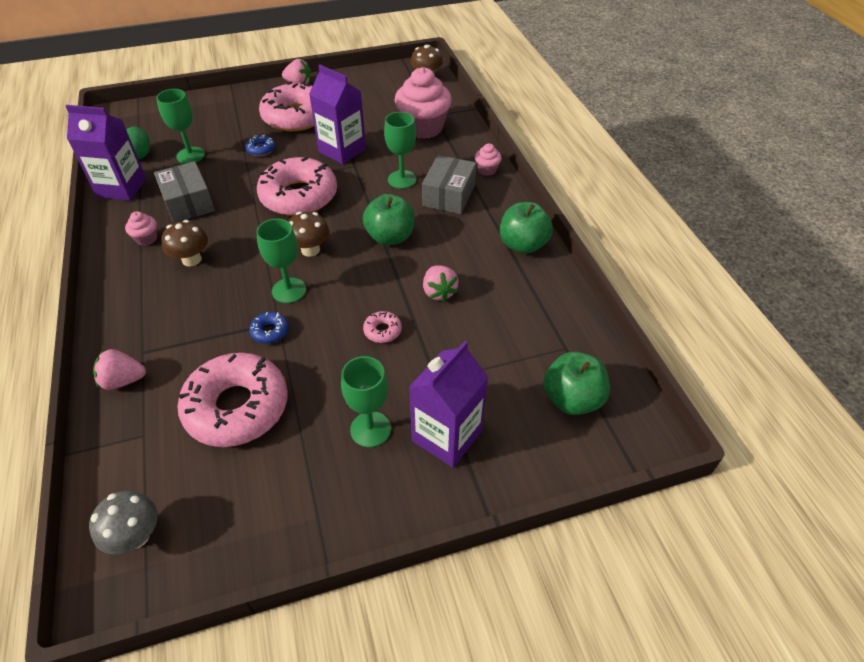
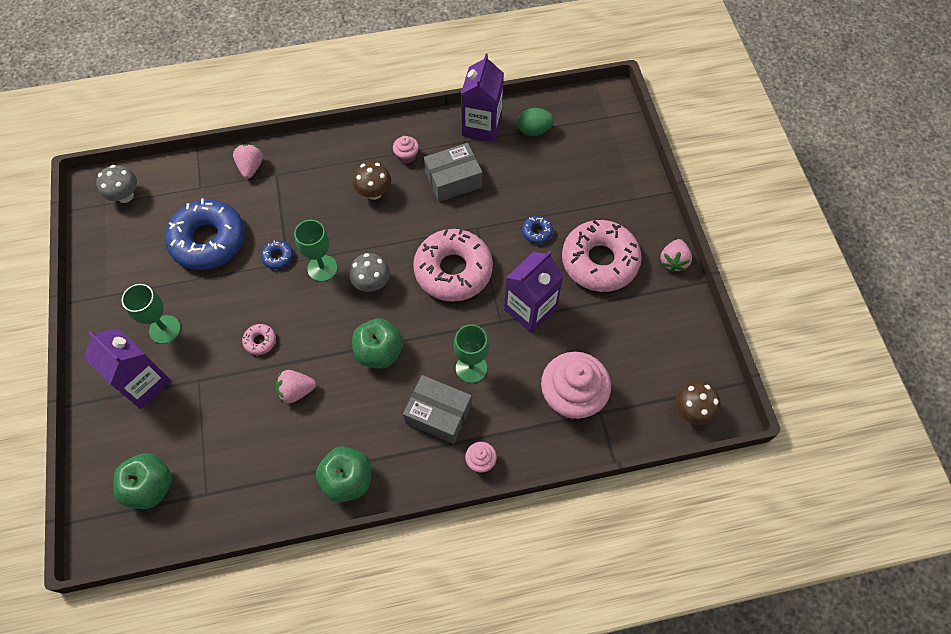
camera: 95 degrees right, 15 degrees up
(191, 155) = (530, 172): green goblet -> none
(237, 407) = (208, 240): pink donut -> blue donut
(310, 250) = (372, 283): brown mushroom -> grey mushroom

